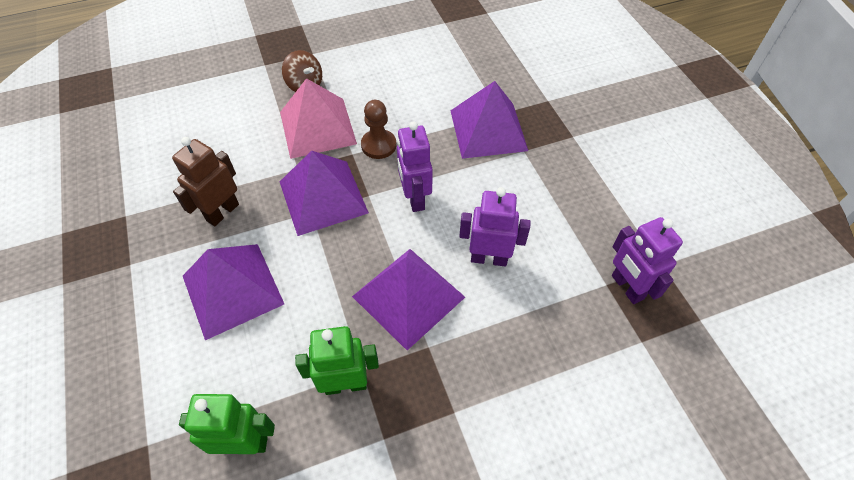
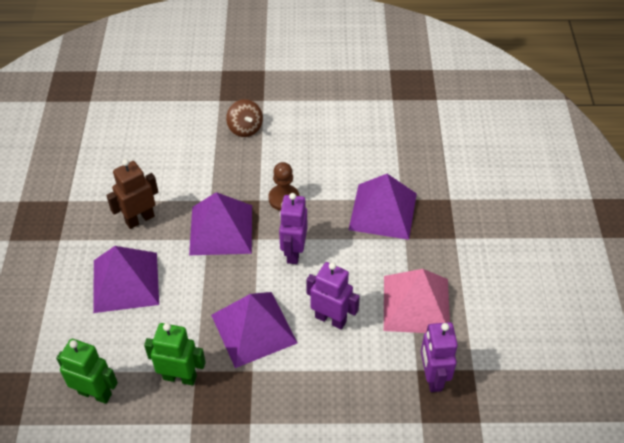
camera: 20 degrees right, 5 degrees down
(318, 127) = (240, 169): pink pyramid -> pink pyramid (416, 304)

